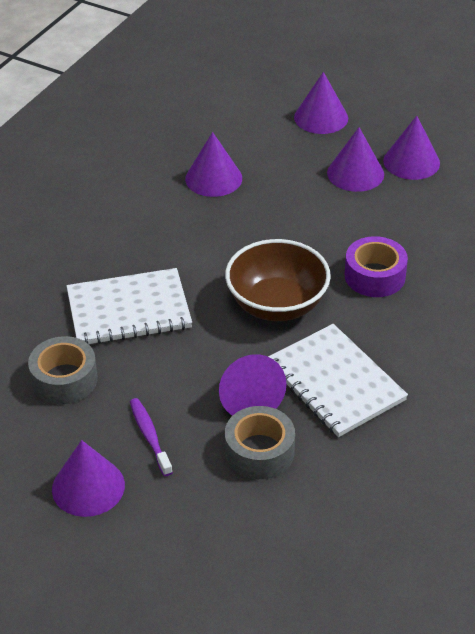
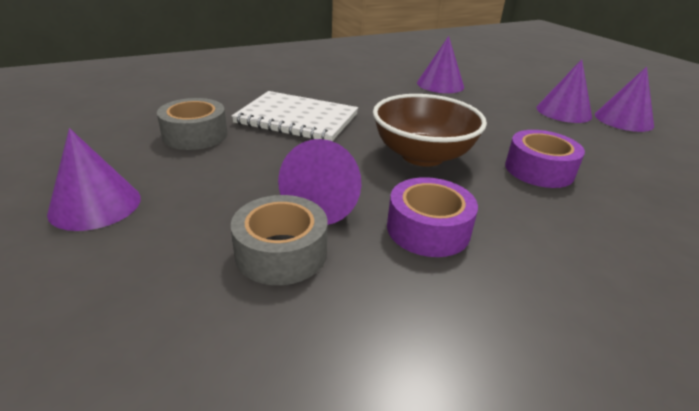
camera: 30 degrees right, 10 degrees down
(149, 436) = (200, 193): purple toothbrush -> none
(321, 117) = (553, 83): purple cone -> none
(335, 382) = (428, 229): white notebook -> purple tape

